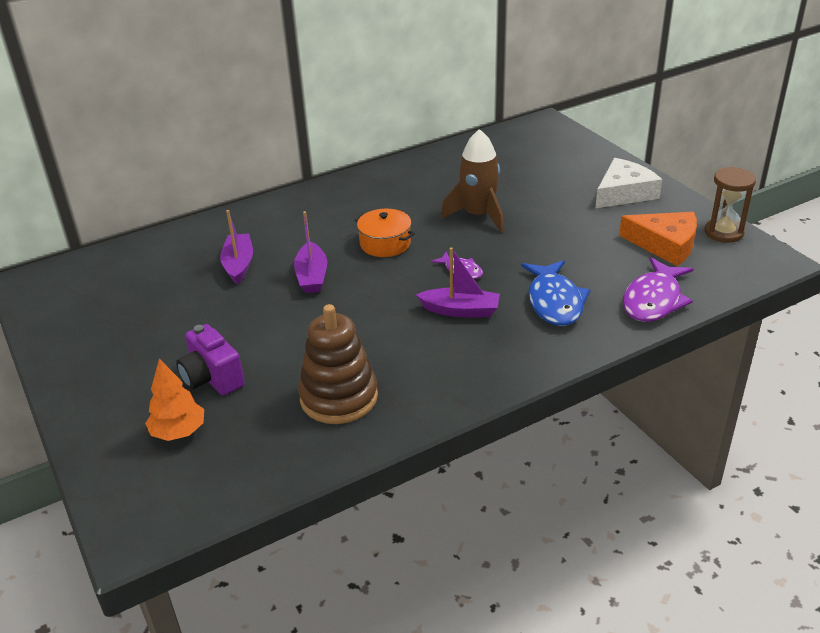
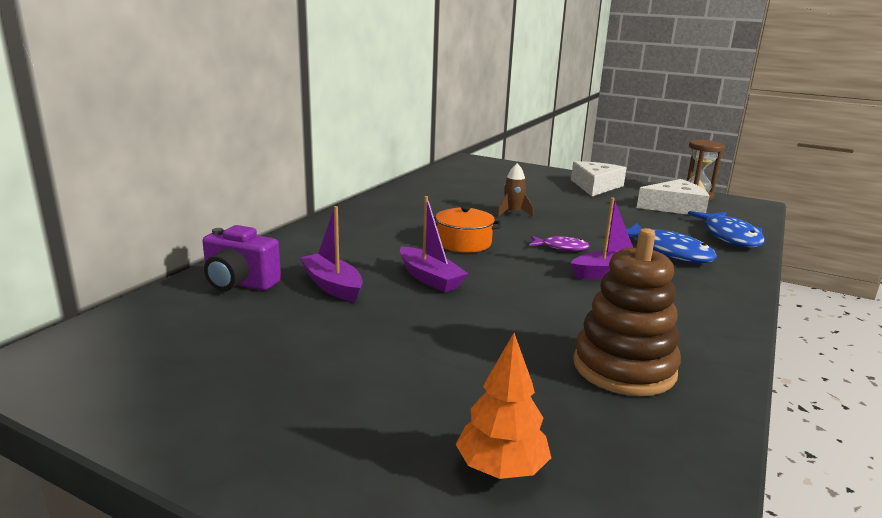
camera: 35 degrees left, 15 degrees down
(212, 378) = (456, 395): purple camera -> purple camera (239, 284)
(478, 215) = (512, 213): brown rocket -> brown rocket, size x0.55
(653, 300) = (729, 237): purple fish -> blue fish
(665, 245) = (675, 207): orange cheese -> white cheese

